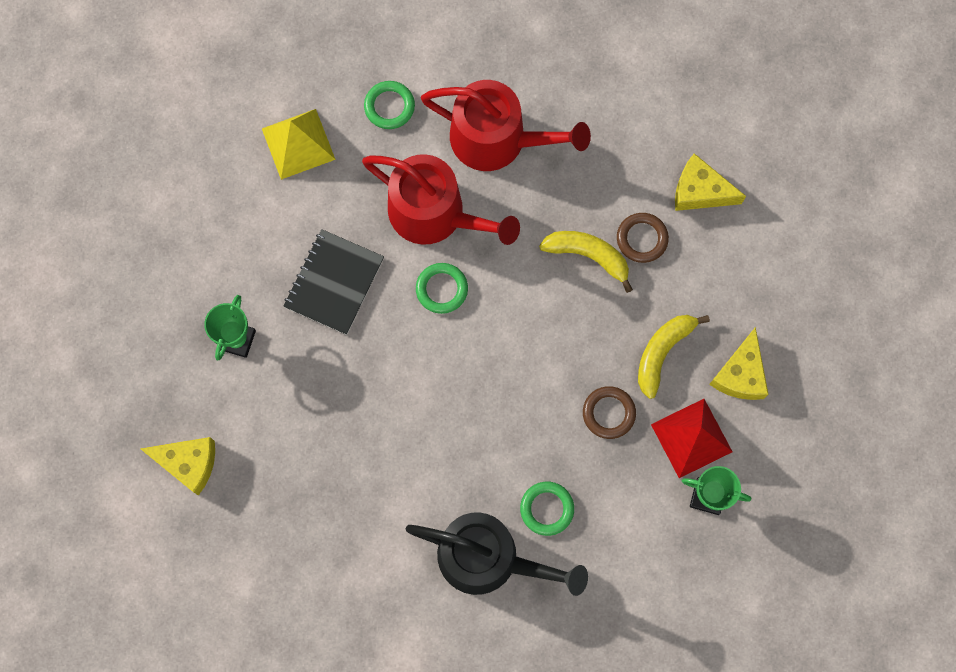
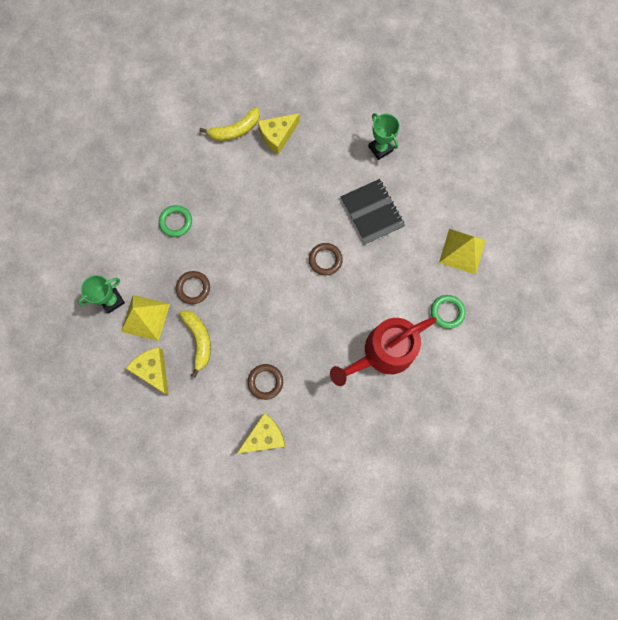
camera: 130 degrees right, 0 degrees up
(188, 463) = (338, 87): yellow cheese -> yellow cheese (277, 136)
(435, 214) = (368, 288): red watering can -> none
(442, 289) = (325, 260): green ring -> brown ring
(488, 558) = (178, 178): black watering can -> none
(588, 256) = (280, 346): yellow banana -> yellow banana (235, 130)
(691, 438) = (145, 317): red pyramid -> yellow pyramid

